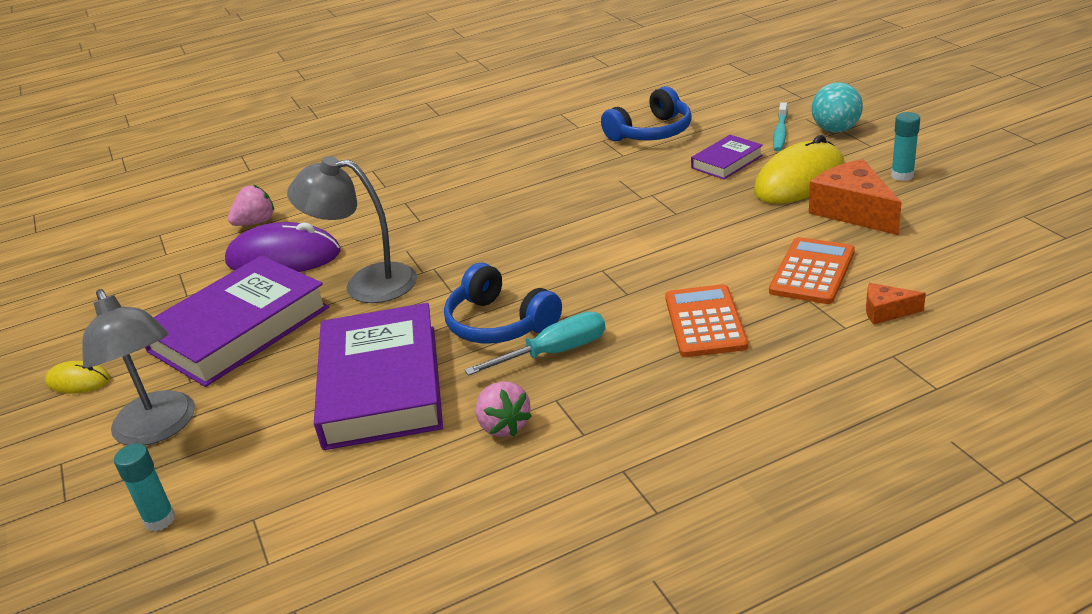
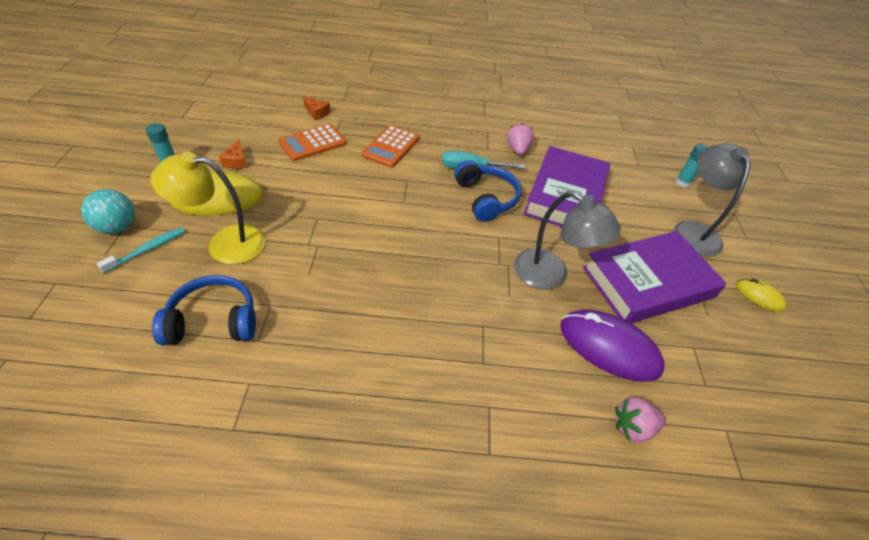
camera: 160 degrees left, 15 degrees up
(726, 162) = (225, 243): purple book -> yellow lamp
(853, 211) = (236, 161): orange cheese -> orange cheese, size x0.51

